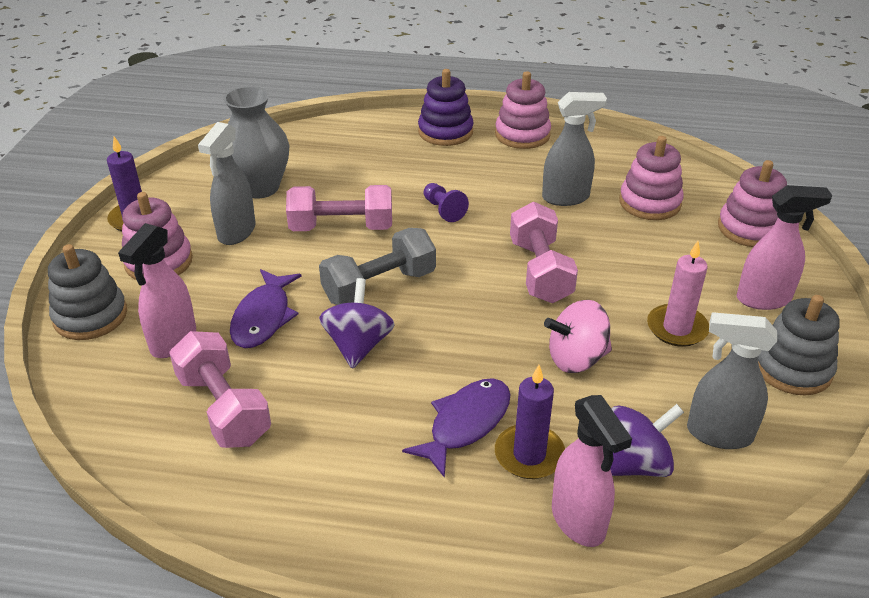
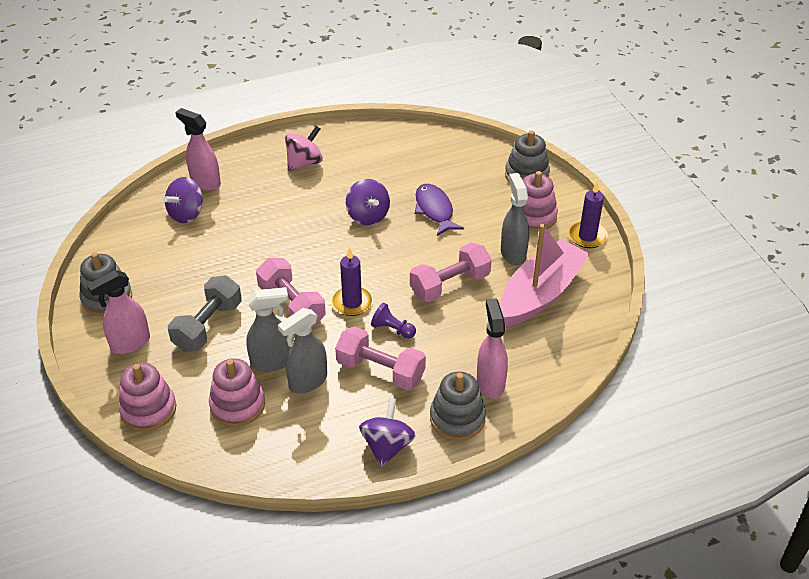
camera: 150 degrees right, 5 degrees up
(173, 341) = (467, 181): pink spray bottle -> pink spray bottle (490, 382)
(223, 408) = (405, 164): pink dumbbell -> pink dumbbell (380, 370)
(260, 187) = (540, 293): grey vase -> pink boat
(379, 286) = (387, 253): grey dumbbell -> grey dumbbell (208, 326)
(445, 132) = (457, 418): purple stacking toy -> grey stacking toy
(466, 424) = (281, 200): purple fish -> none
(522, 135) = (387, 446): pink stacking toy -> purple spinning top
(529, 454) = (241, 199): purple candle -> purple candle (352, 302)
(576, 358) = (239, 255): pink spinning top -> pink spinning top (304, 163)
(677, 328) = (185, 298): pink candle -> none
(718, 434) = (146, 244): grey spray bottle -> grey spray bottle (272, 362)

